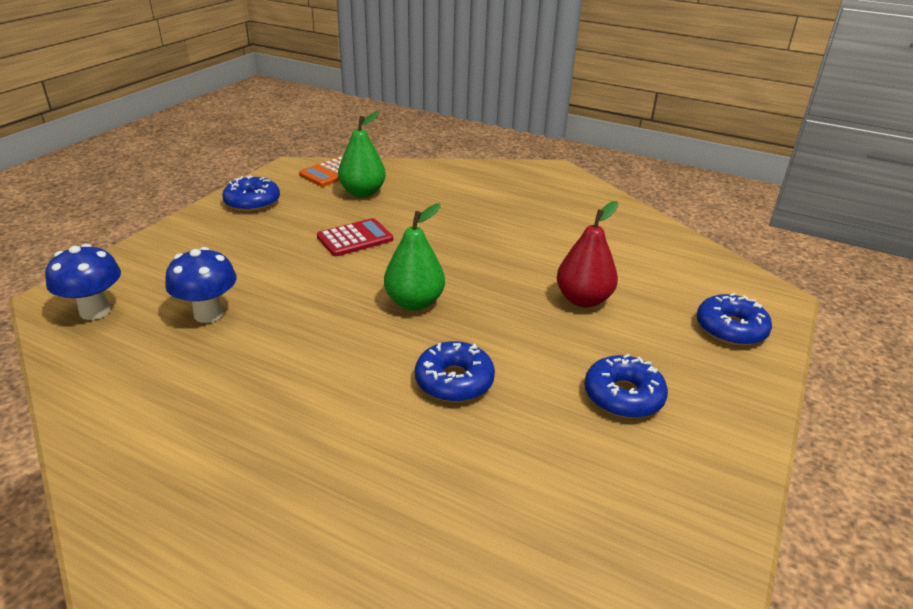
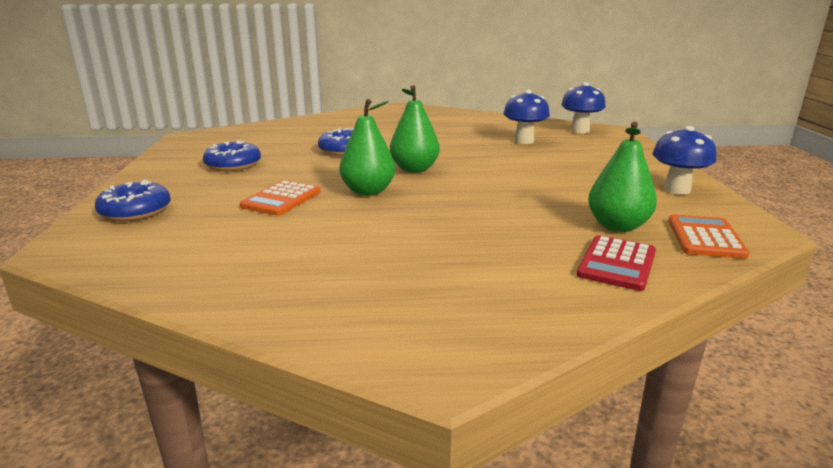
camera: 150 degrees right, 10 degrees down
(252, 202) = (677, 190): blue donut -> blue mushroom
(355, 238) = (530, 189): red calculator -> red calculator (617, 264)
(495, 283) = (368, 191): none -> green pear
(583, 300) = (281, 199): red pear -> orange calculator

